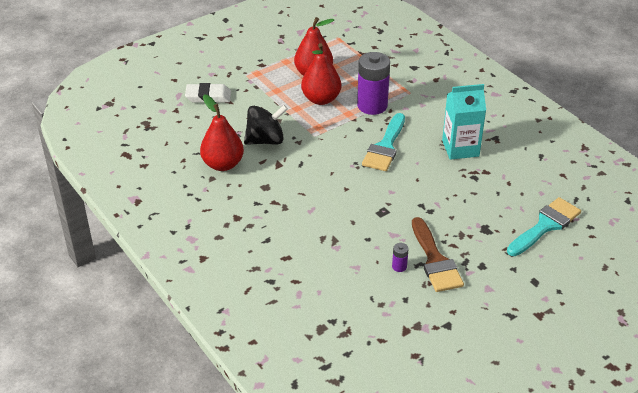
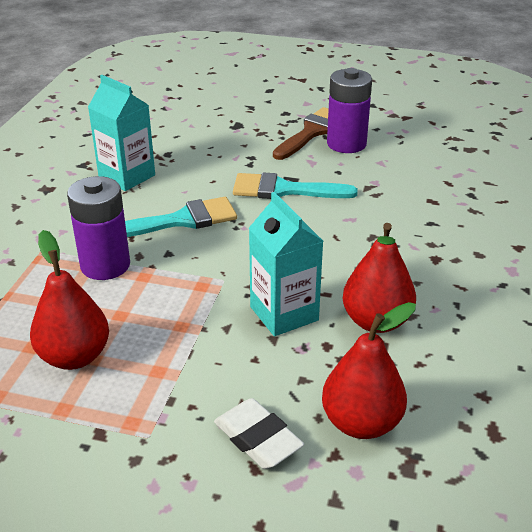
camera: 130 degrees left, 5 degrees down
(265, 140) = (284, 313): black spinning top -> turquoise carton
(321, 99) = (136, 315): red pear -> red pear (361, 423)
(399, 266) = (346, 144): purple battery -> purple battery, size x2.42
(545, 225) = (194, 104): turquoise brush -> turquoise brush (284, 190)

